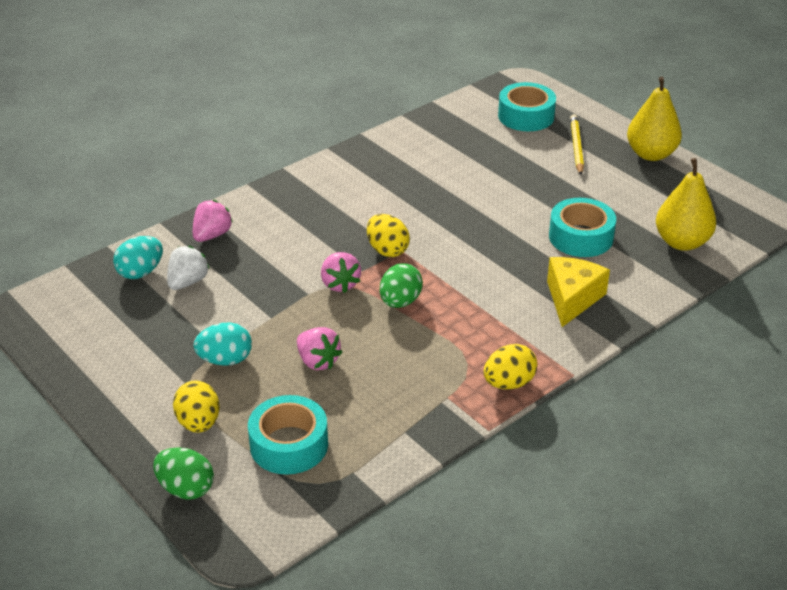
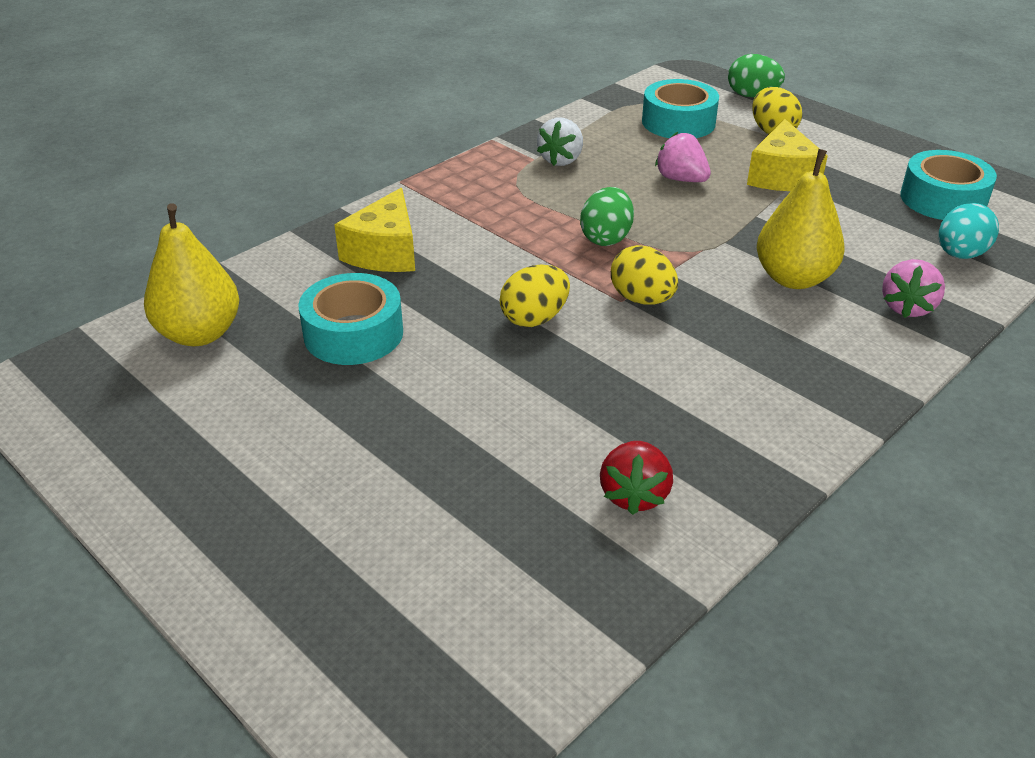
camera: 175 degrees right, 0 degrees up
(187, 282) = (888, 246): white strawberry -> white strawberry (561, 160)
(225, 360) = (782, 176): turquoise egg -> yellow cheese
(340, 284) = (690, 254): pink strawberry -> none
(421, 150) = (634, 495): none -> red strawberry
(509, 383) = (471, 171): yellow egg -> yellow egg (534, 318)
(526, 116) = (412, 617): turquoise tape -> turquoise tape (943, 199)
(576, 147) = (314, 525): yellow pencil -> none
(651, 154) = (165, 514): yellow pear -> yellow pear (793, 278)

